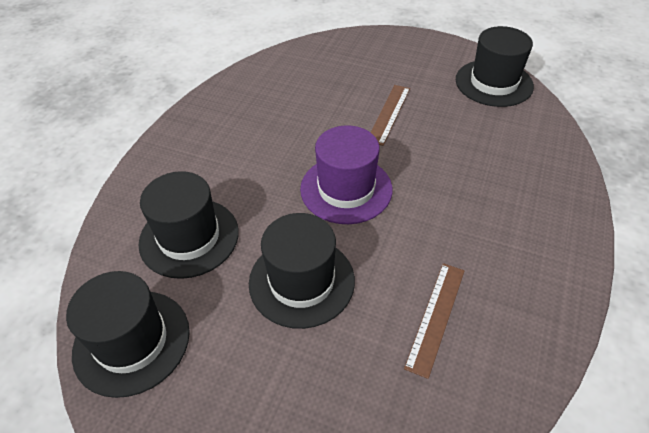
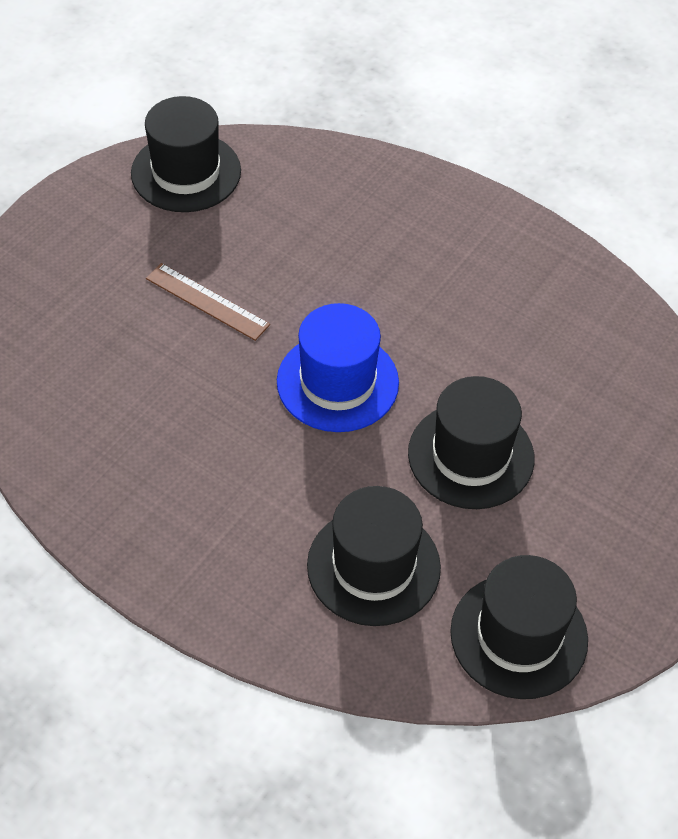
camera: 80 degrees left, 5 degrees up
(346, 189) = (337, 382): purple hat -> blue hat
(436, 317) = (541, 347): brown ruler -> none

